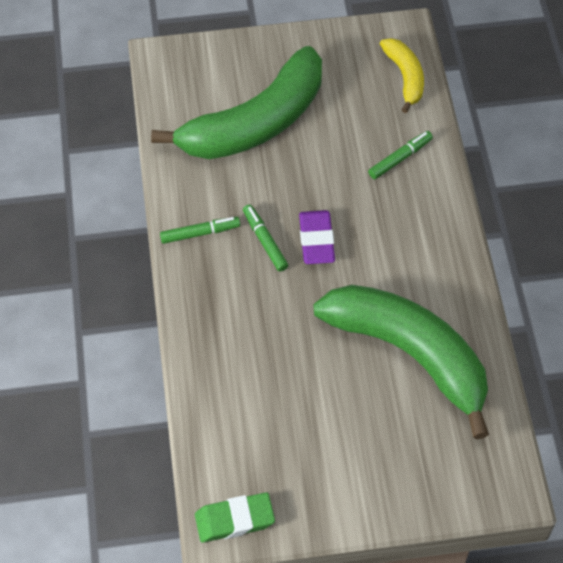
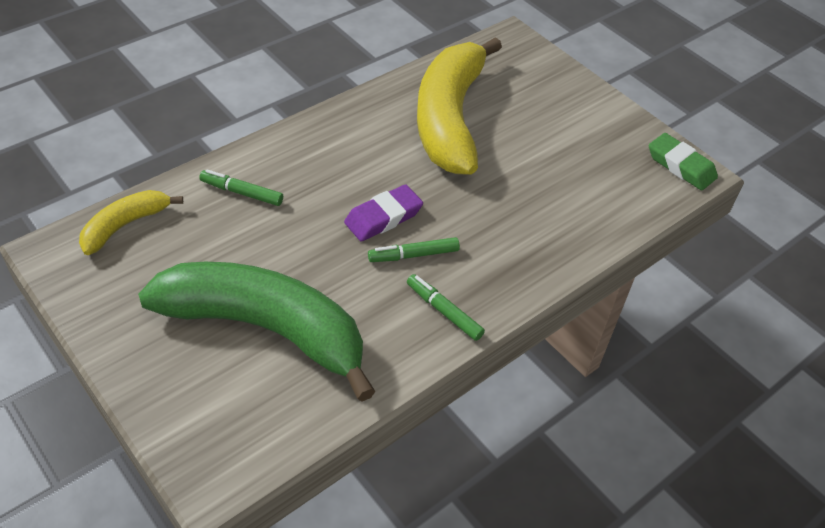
camera: 125 degrees left, 10 degrees down
(264, 241) = (413, 255): green marker -> green marker turned 45 degrees clockwise
(410, 354) = (450, 118): green banana -> yellow banana

